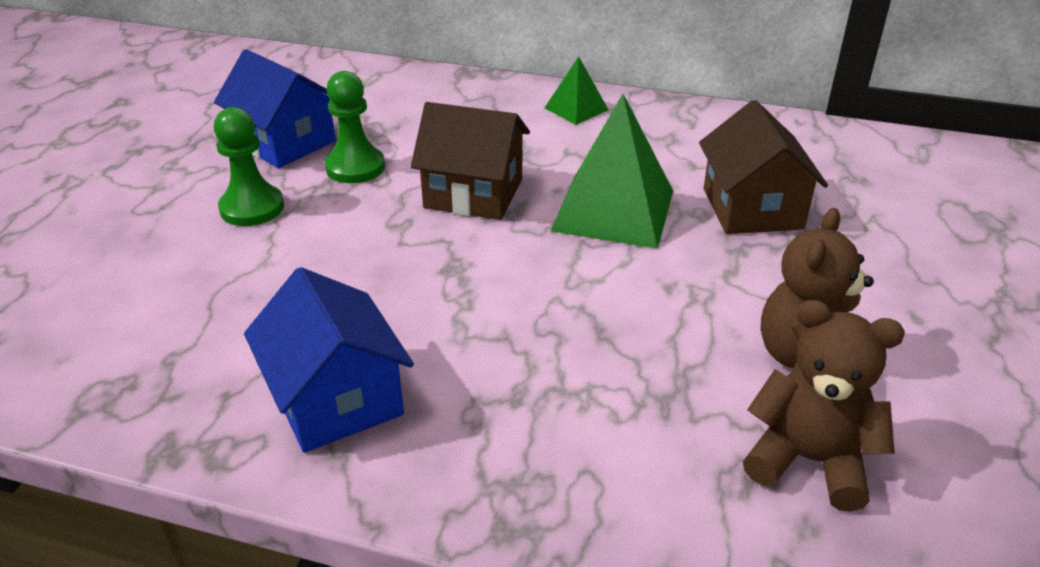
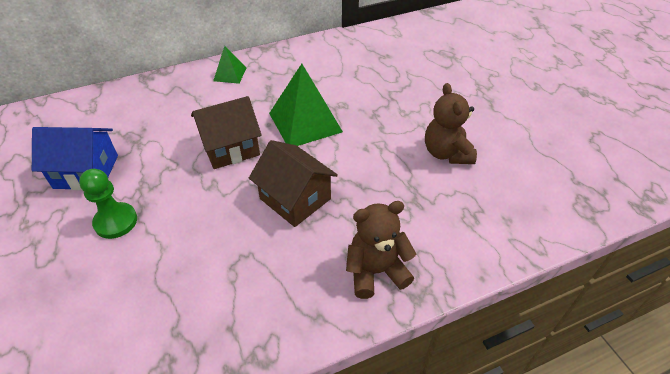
camera: 40 degrees left, 10 degrees up
(336, 399) = (285, 292): blue house -> none
(355, 167) = (149, 165): green pawn -> none
(752, 208) = (360, 91): brown house -> brown house (295, 199)
(808, 460) = (484, 194): brown teddy bear -> brown teddy bear (376, 271)

